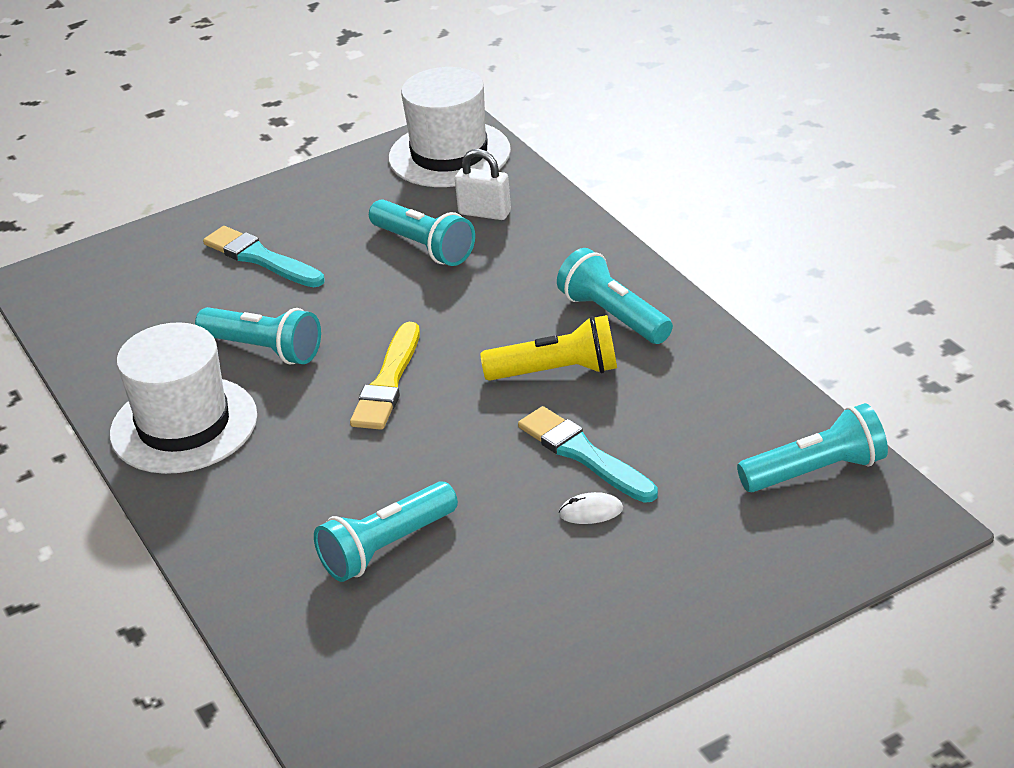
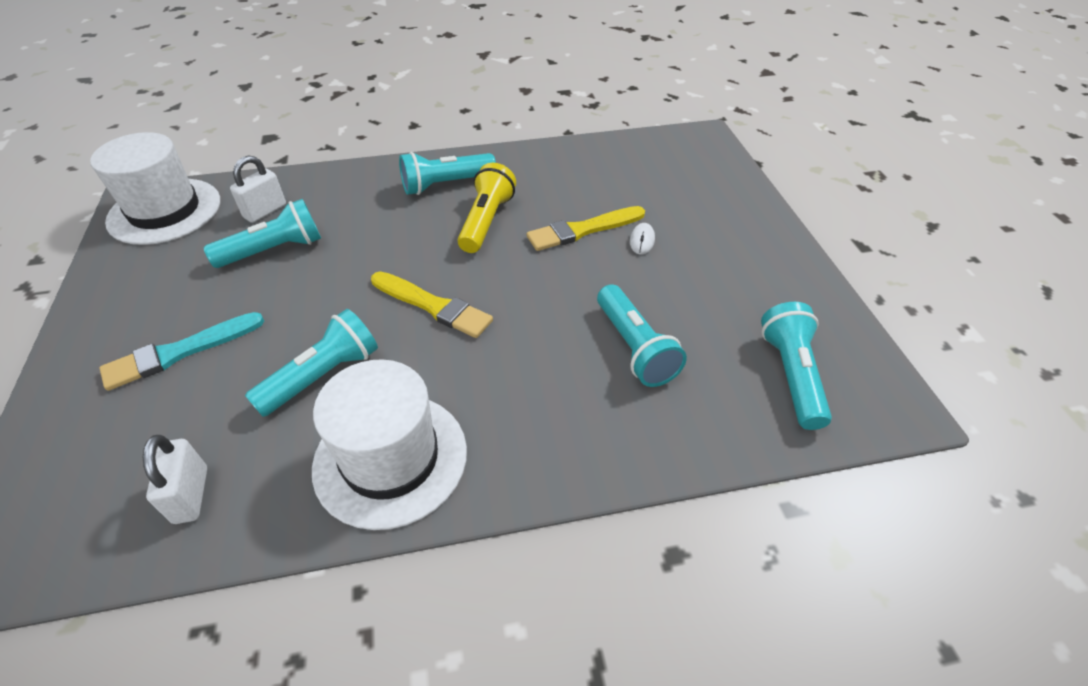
camera: 75 degrees left, 10 degrees up
(118, 335) = (191, 495): none -> white padlock
(584, 455) = (583, 230): turquoise brush -> yellow brush
(816, 471) = (647, 153): turquoise flashlight -> turquoise flashlight (791, 375)

